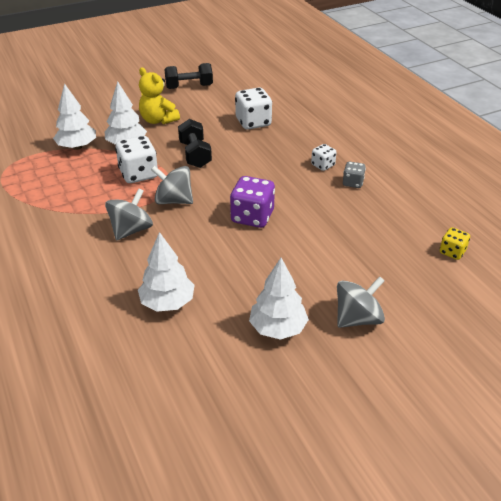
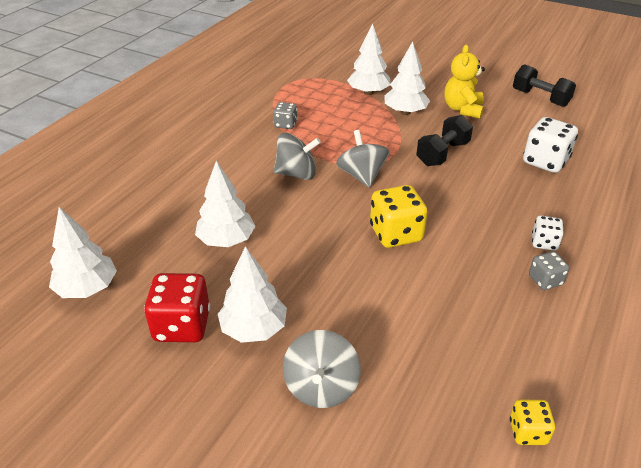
camera: 55 degrees right, 0 degrees up
(59, 206) = (285, 124): none -> grey dice
(136, 413) = (87, 288): none -> white tree
(138, 174) = (373, 139): white dice -> none
(239, 367) = (182, 326): none -> red dice
(252, 217) = (396, 234): purple dice -> yellow dice
(357, 318) = (321, 387): grey spinning top -> grey spinning top turned 75 degrees clockwise

